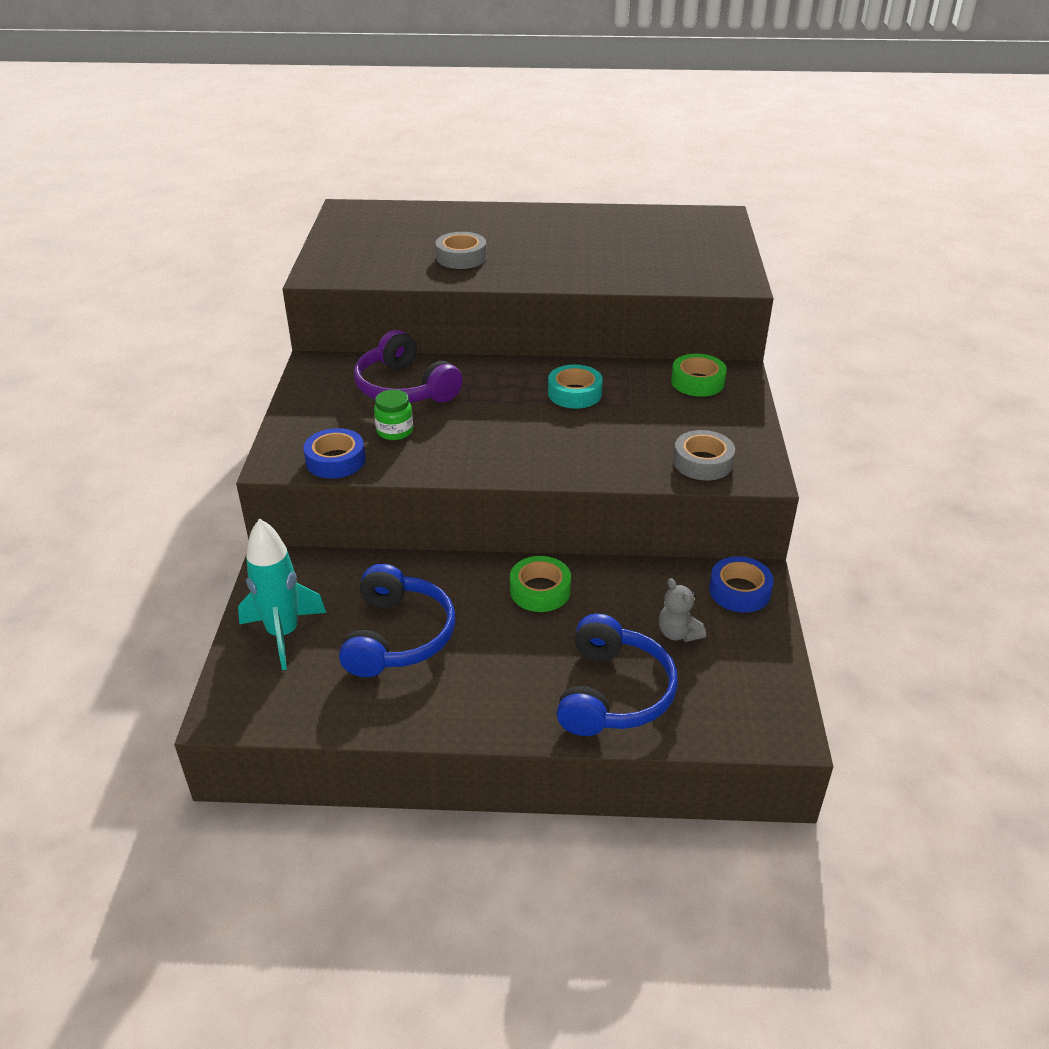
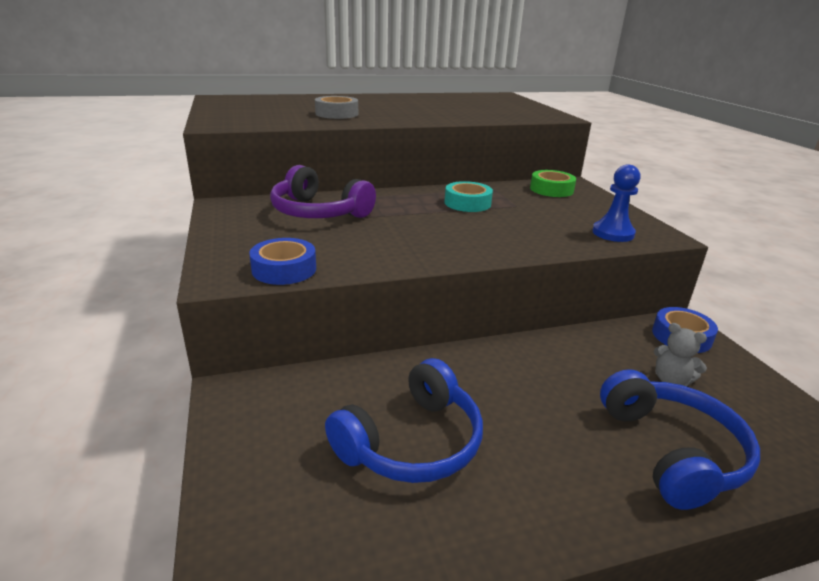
camera: 20 degrees left, 10 degrees down
(283, 634) = (273, 469): turquoise rocket -> none
(395, 431) = (330, 241): green jar -> none
(398, 636) = (411, 442): blue headphones -> blue headphones turned 60 degrees clockwise
(540, 590) = (521, 367): green tape -> none
(702, 462) = (613, 233): grey tape -> blue pawn

